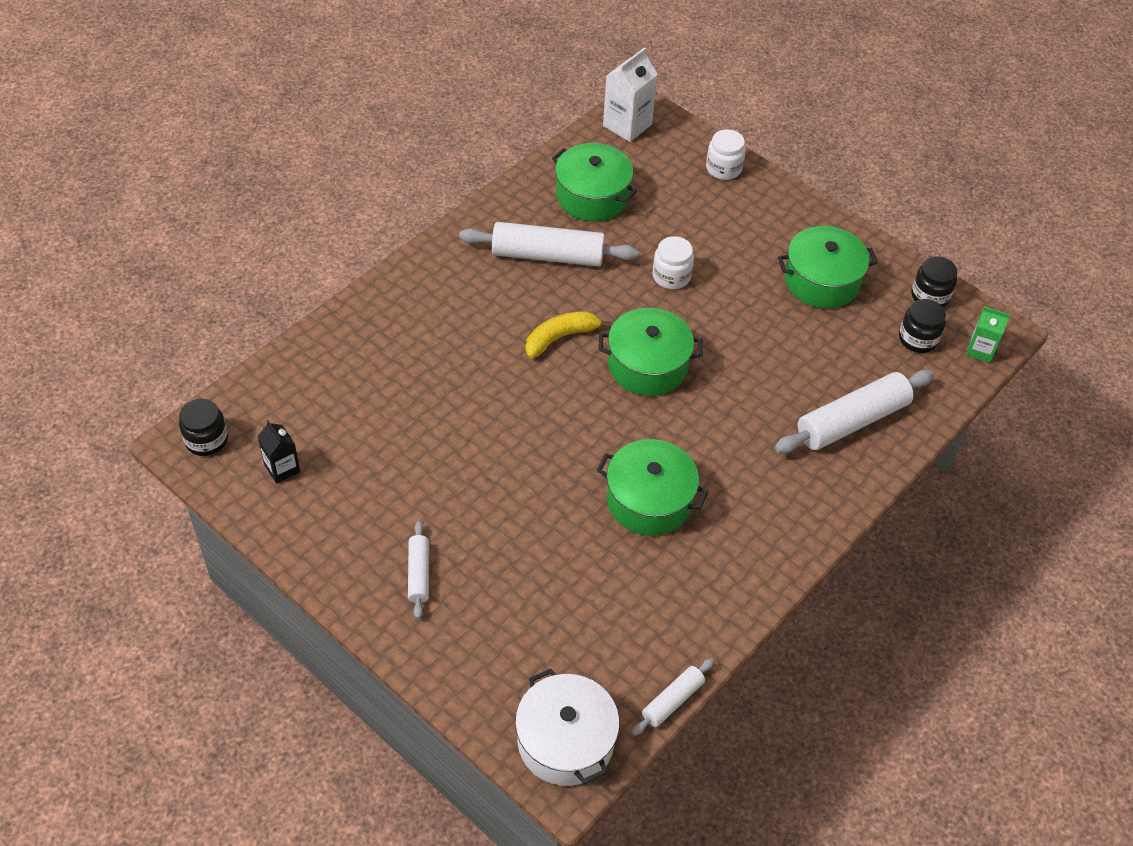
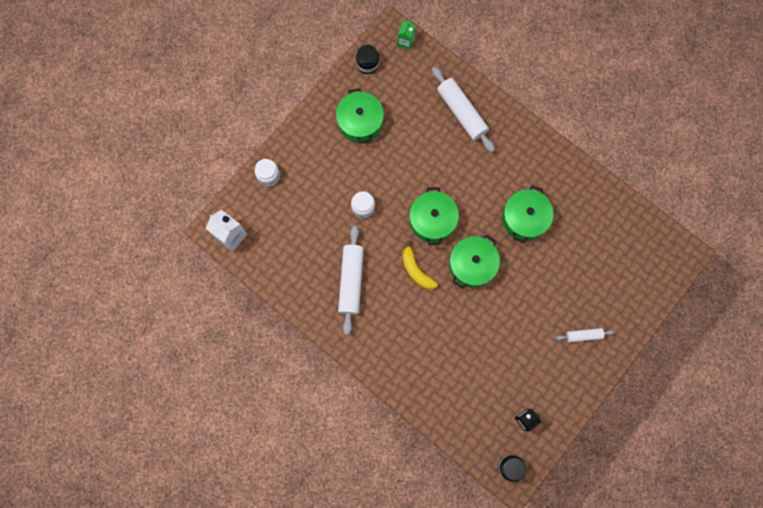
camera: 90 degrees left, 25 degrees up
(565, 741) = (666, 256): white pot -> none
(592, 196) = (298, 256): green pot -> green pot (472, 265)
(672, 700) = (638, 206): white rolling pin -> none
(918, 339) = (400, 73): black jar -> none

